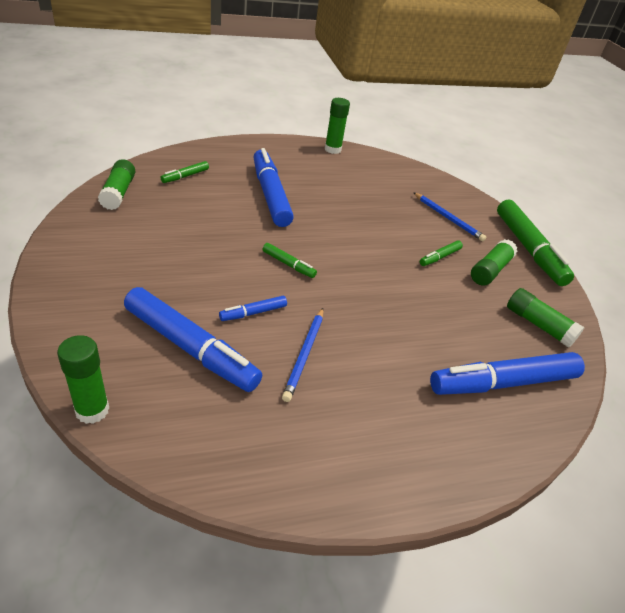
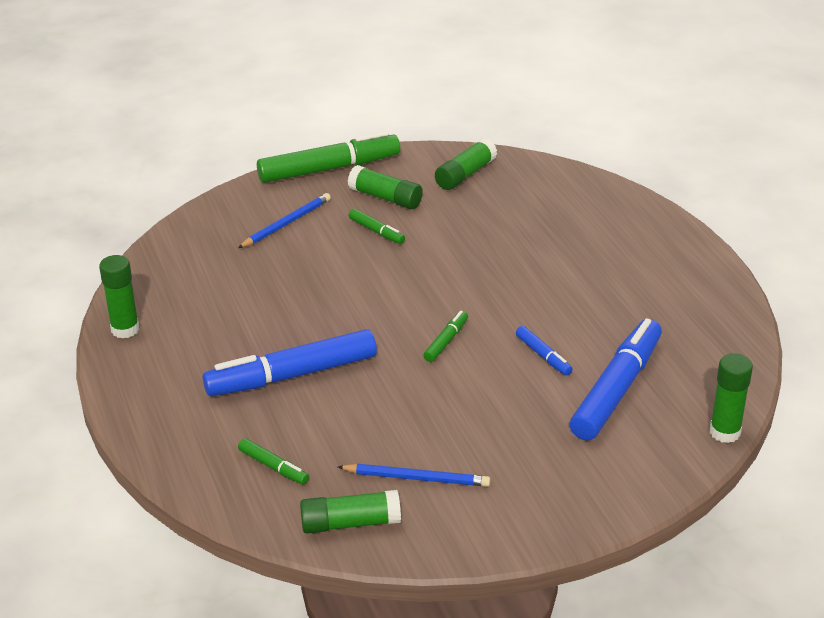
camera: 90 degrees left, 5 degrees down
(304, 355) = (585, 315): blue pencil -> blue pencil (416, 478)
(503, 383) = (558, 200): blue marker -> none

